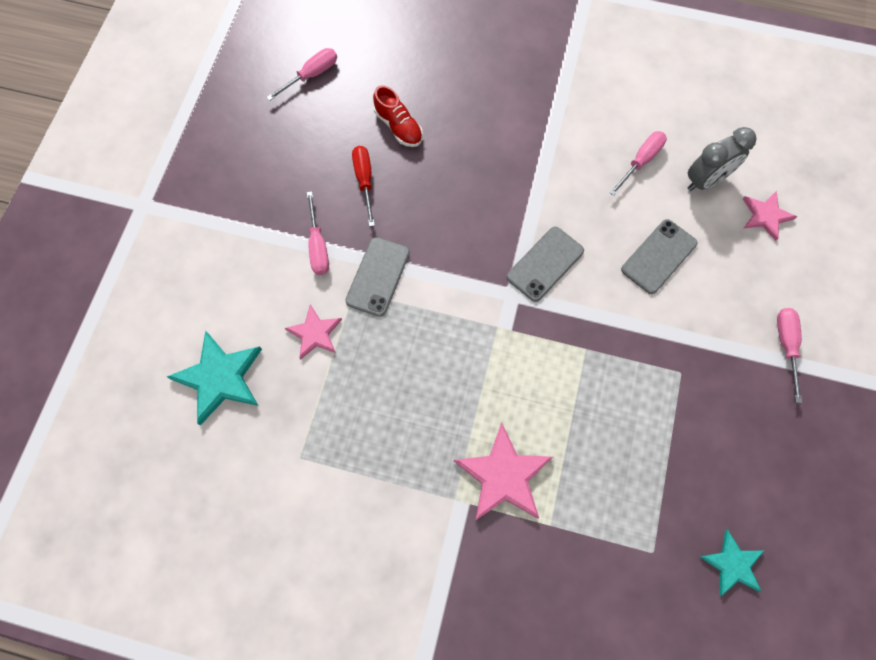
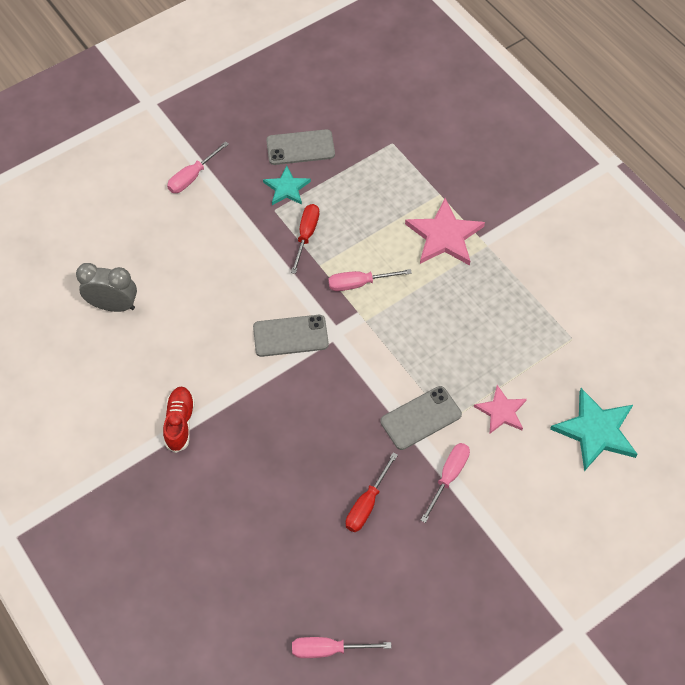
camera: 140 degrees left, 10 degrees down
(398, 126) = (296, 532): red shoe -> red shoe (180, 422)
(627, 369) = (306, 235): none -> red screwdriver
(640, 161) = (141, 354): pink screwdriver -> pink screwdriver (359, 283)
(658, 256) = (207, 282): grey phone -> grey phone (300, 147)
(732, 564) = (353, 109): turquoise star -> turquoise star (286, 188)
(766, 216) = (104, 253): pink star -> none

